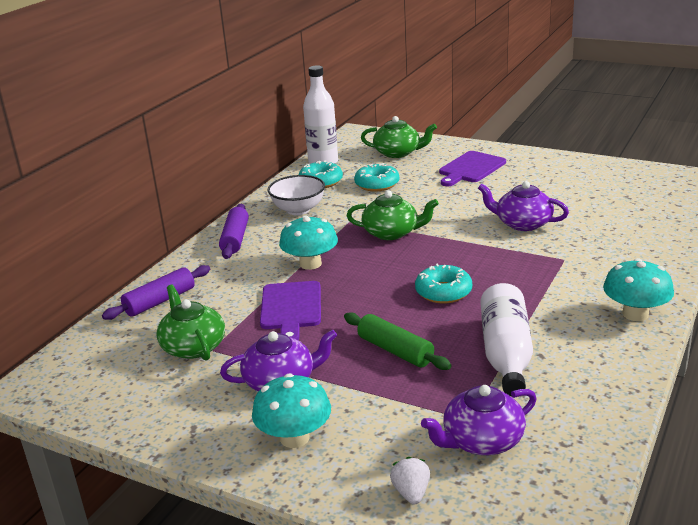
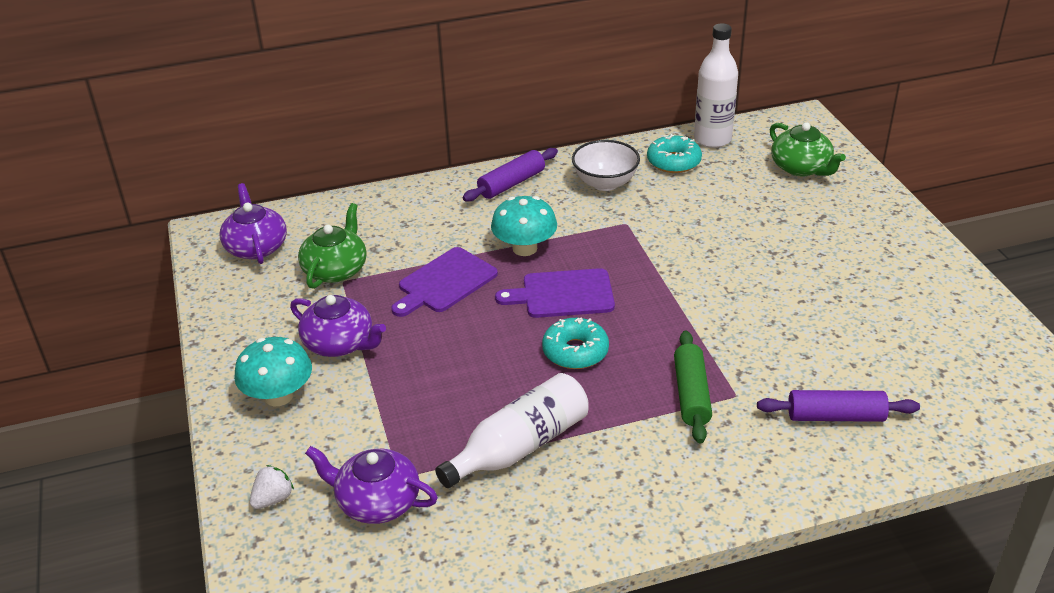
camera: 45 degrees right, 10 degrees up
(160, 301) = (375, 211): purple rolling pin -> purple rolling pin (835, 416)
(377, 184) = (717, 195): turquoise donut -> none
(391, 233) = (638, 259): green teapot -> none
(395, 351) = (449, 378): green rolling pin -> green rolling pin (691, 394)
(471, 168) = (839, 231): purple cutting board -> purple cutting board (563, 294)
(522, 223) = (771, 329): purple teapot -> purple teapot (256, 247)
(635, 314) = (691, 498): turquoise mushroom -> none

